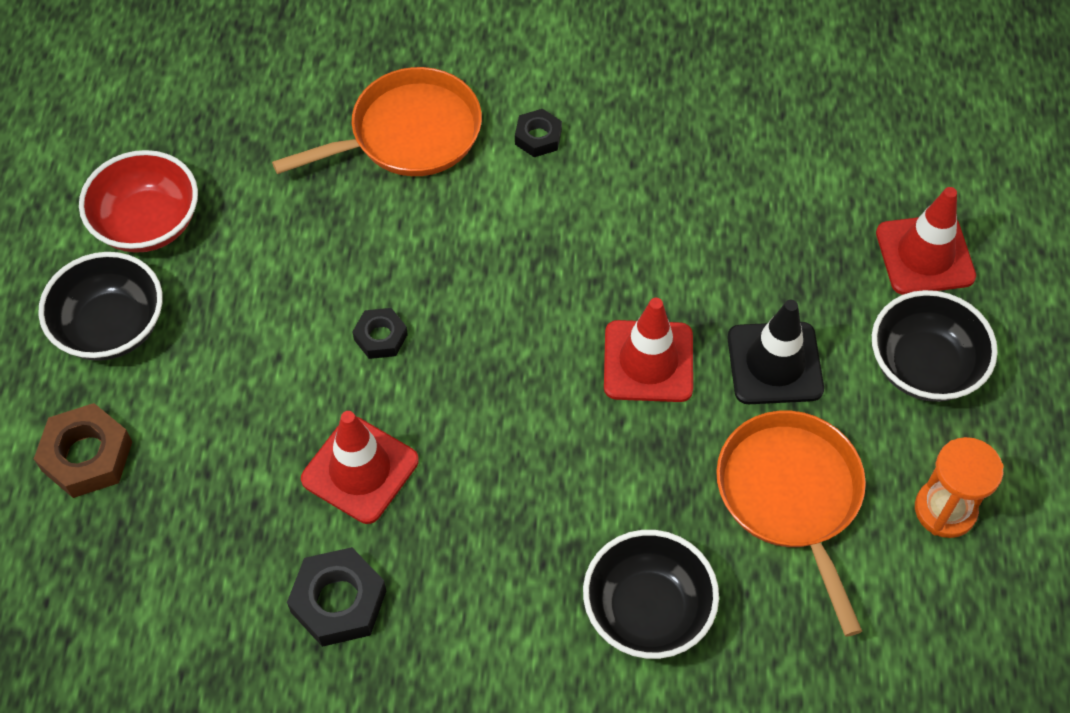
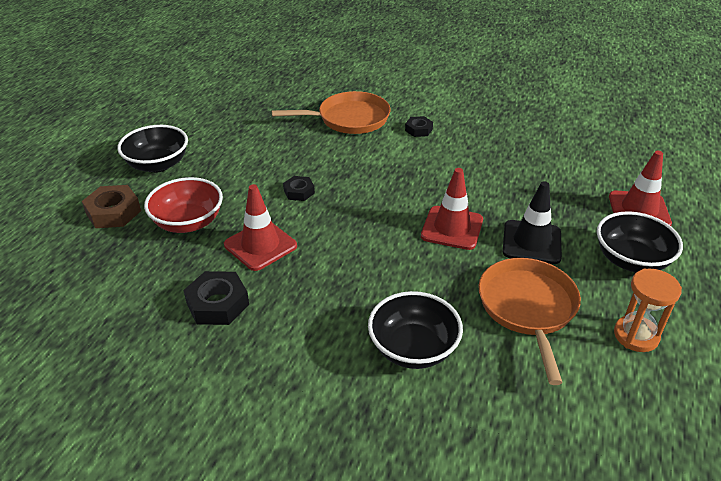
camera: 15 degrees right, 20 degrees down
(148, 223) = (199, 130): red bowl -> red bowl (188, 222)

